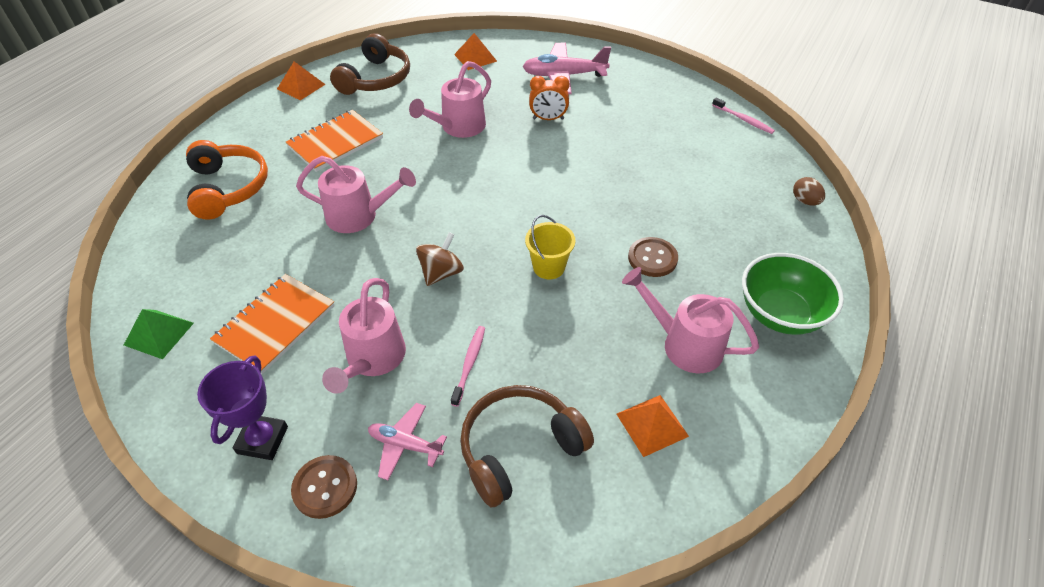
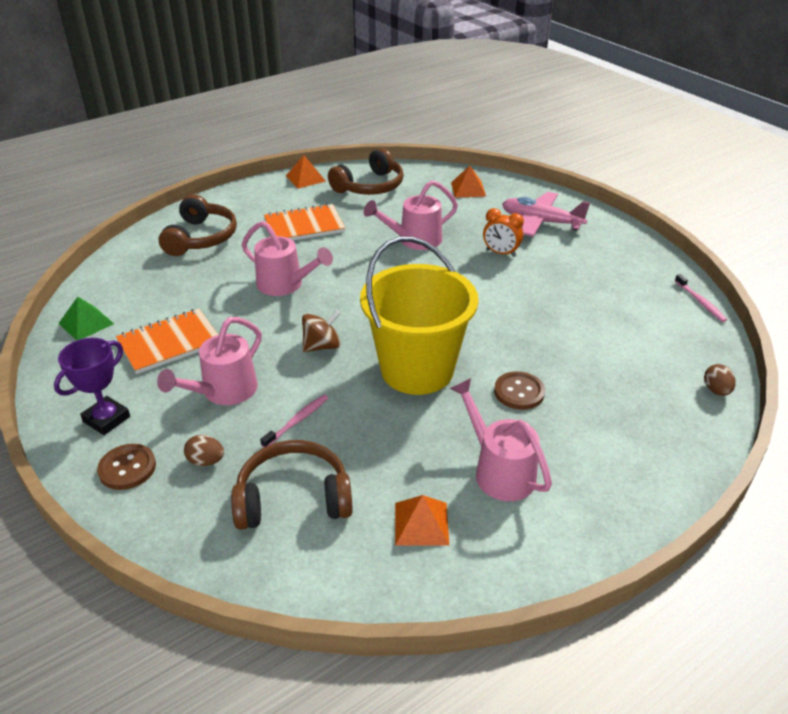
camera: 25 degrees right, 10 degrees down
(228, 188) = (201, 238): orange headphones -> brown headphones
(405, 445) = (206, 461): pink plane -> brown egg
(549, 267) = (417, 370): yellow bucket -> yellow bucket, size x2.33
(780, 314) = (615, 478): green bowl -> none

